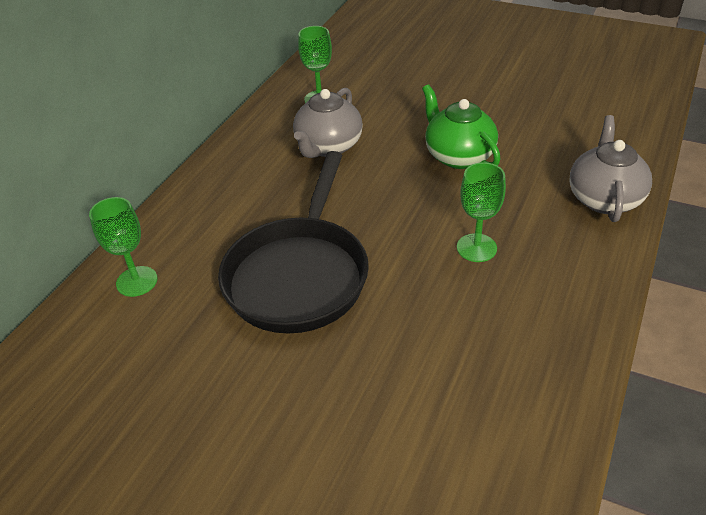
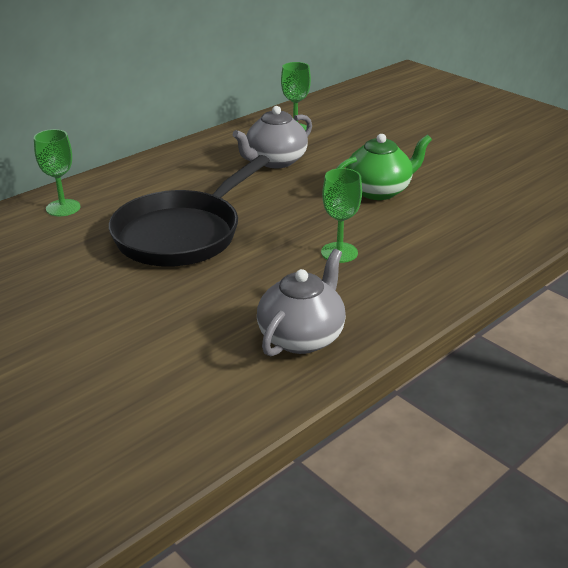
camera: 20 degrees right, 10 degrees down
(458, 156) = (379, 191): green teapot -> green teapot turned 75 degrees clockwise
(604, 198) = (484, 248): grey teapot -> grey teapot (302, 337)

